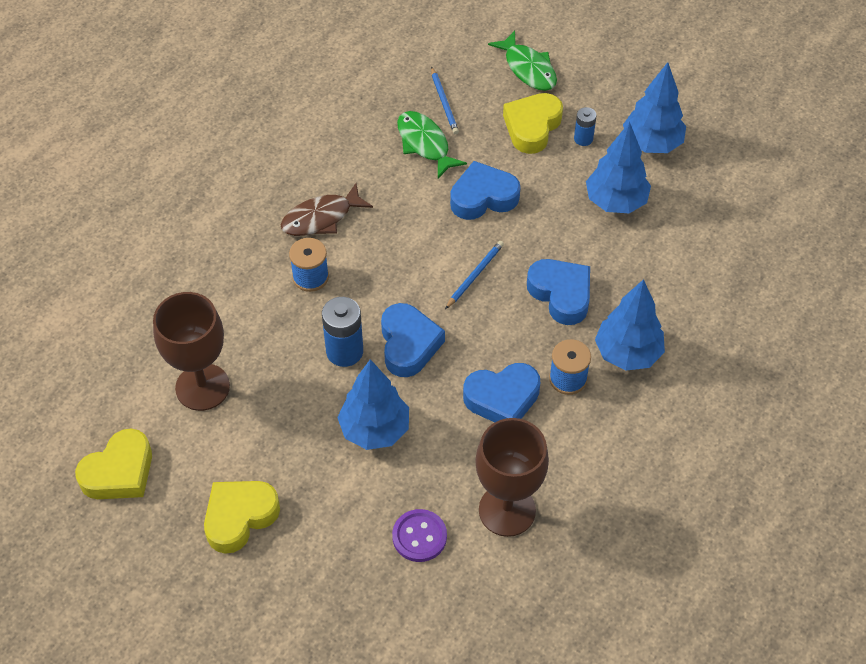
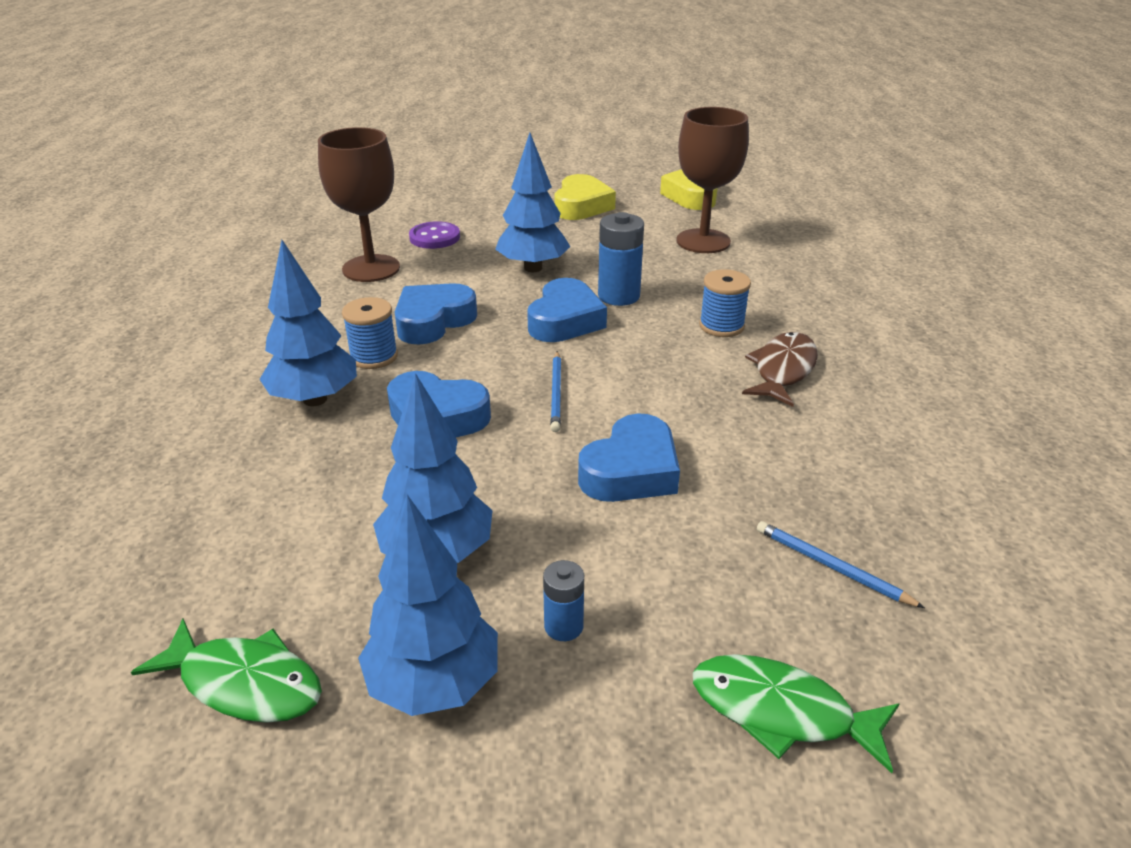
camera: 145 degrees right, 20 degrees down
(408, 344) = (565, 320): blue heart -> blue heart turned 120 degrees counterclockwise
(425, 144) = (781, 496): green fish -> green fish (245, 683)
(532, 127) = (663, 601): yellow heart -> none

